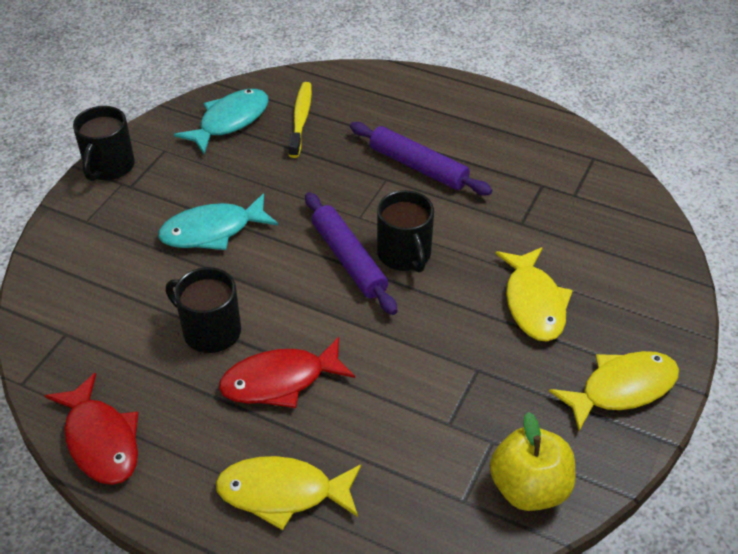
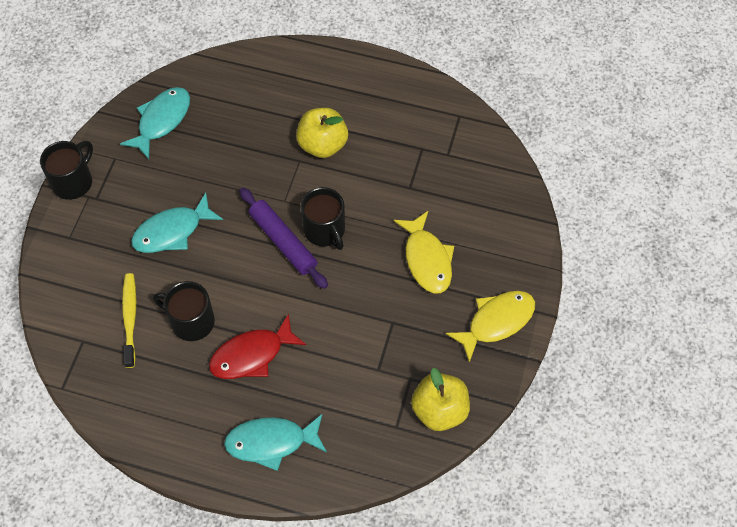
camera: 10 degrees left, 15 degrees up
(101, 440) = (133, 423): red fish -> none
(109, 167) = (73, 182): black mug -> black mug turned 150 degrees counterclockwise
(282, 493) = (271, 442): yellow fish -> turquoise fish
(301, 119) = (219, 110): yellow toothbrush -> yellow toothbrush (130, 318)
(418, 166) = (322, 145): purple rolling pin -> yellow apple

